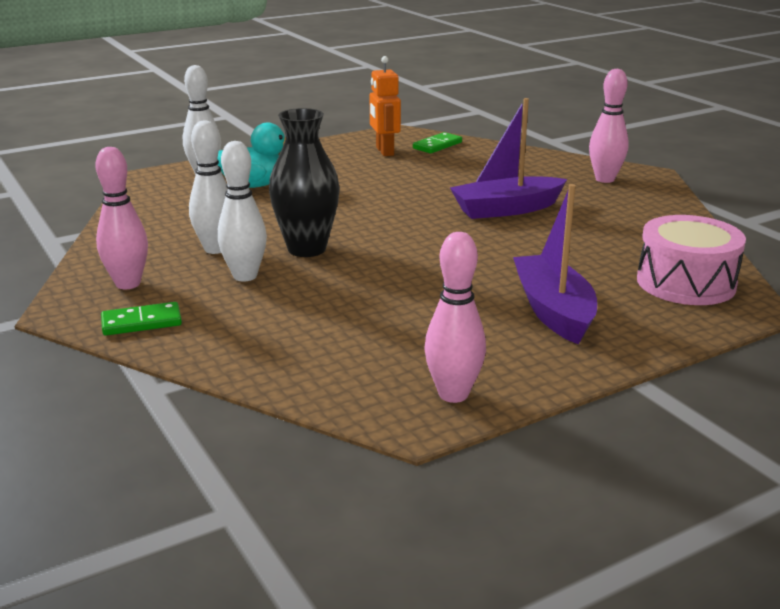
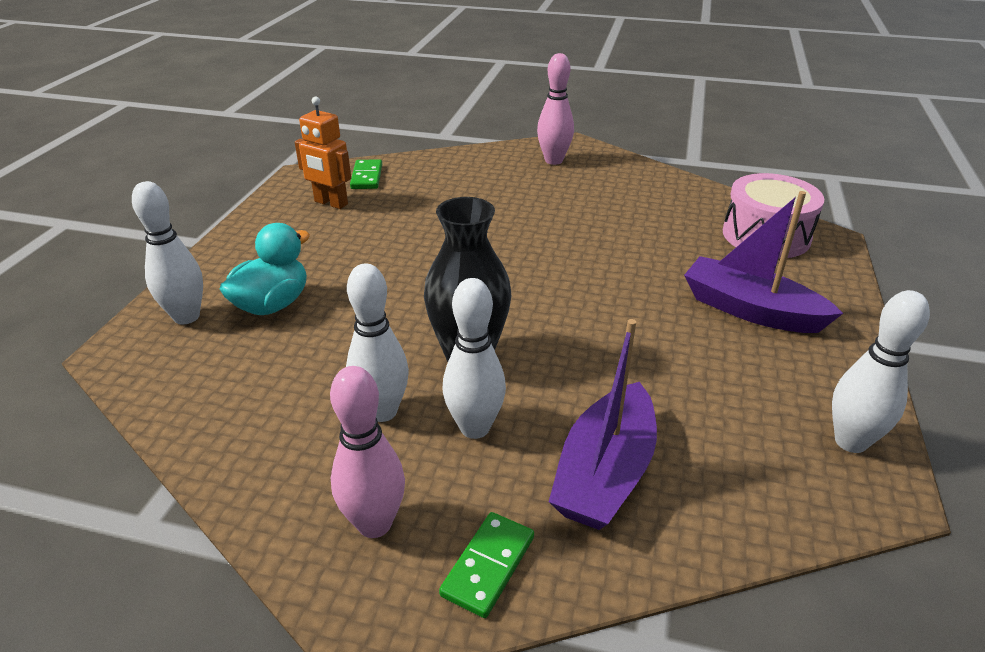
camera: 45 degrees left, 10 degrees up
(453, 394) = (850, 441): pink bowling pin -> white bowling pin
(506, 209) = (542, 223): purple boat -> purple boat (604, 473)

